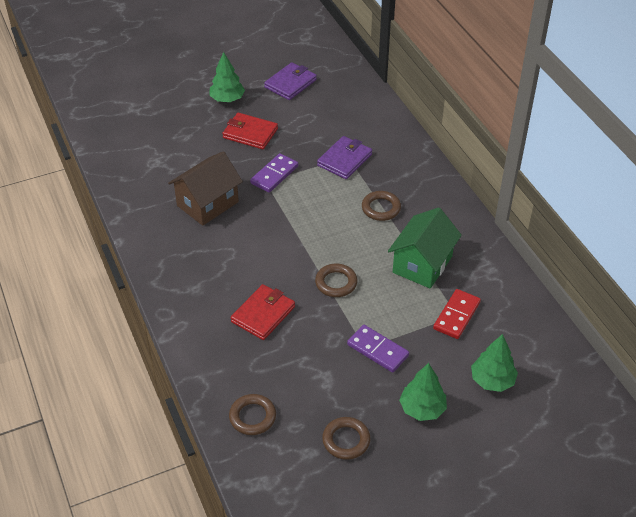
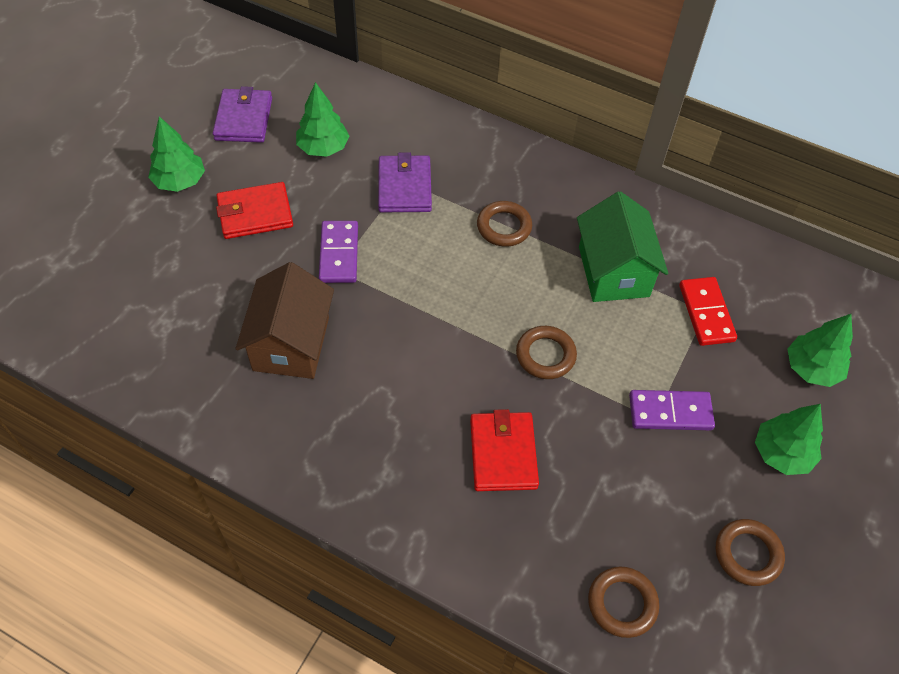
camera: 40 degrees left, 10 degrees up
(319, 118) = (323, 148): none -> green tree

